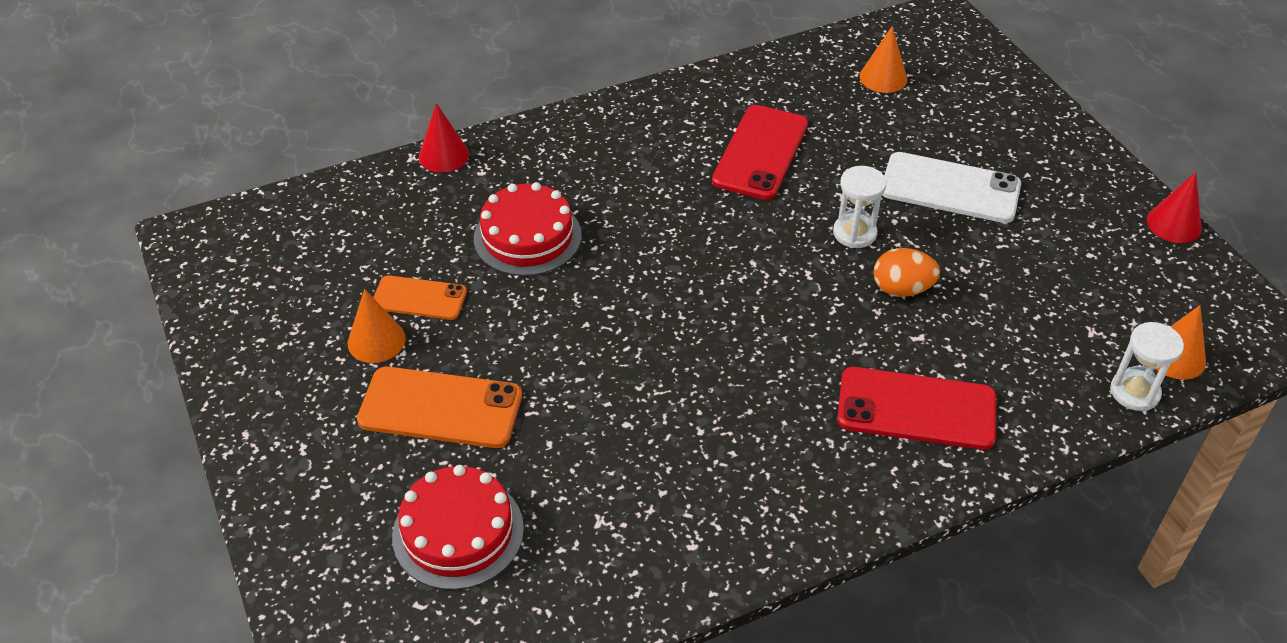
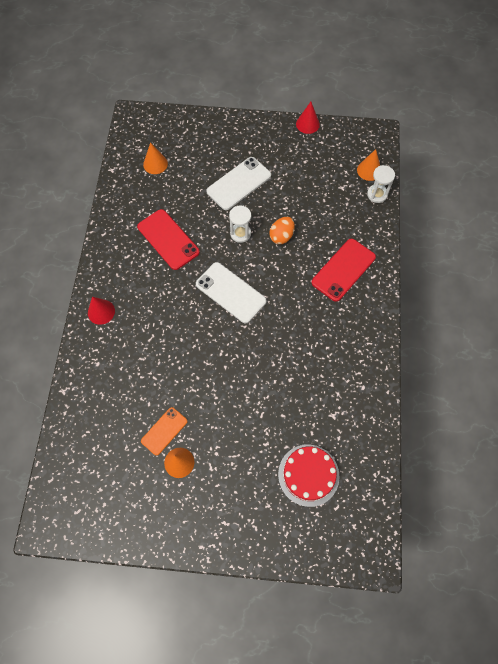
camera: 60 degrees left, 20 degrees up
(440, 408) = (237, 451): orange phone -> none
(444, 155) = (72, 375): red cone -> red cone (101, 312)
(527, 237) = (155, 364): red cake -> none
(730, 270) = (230, 292): none -> white phone

